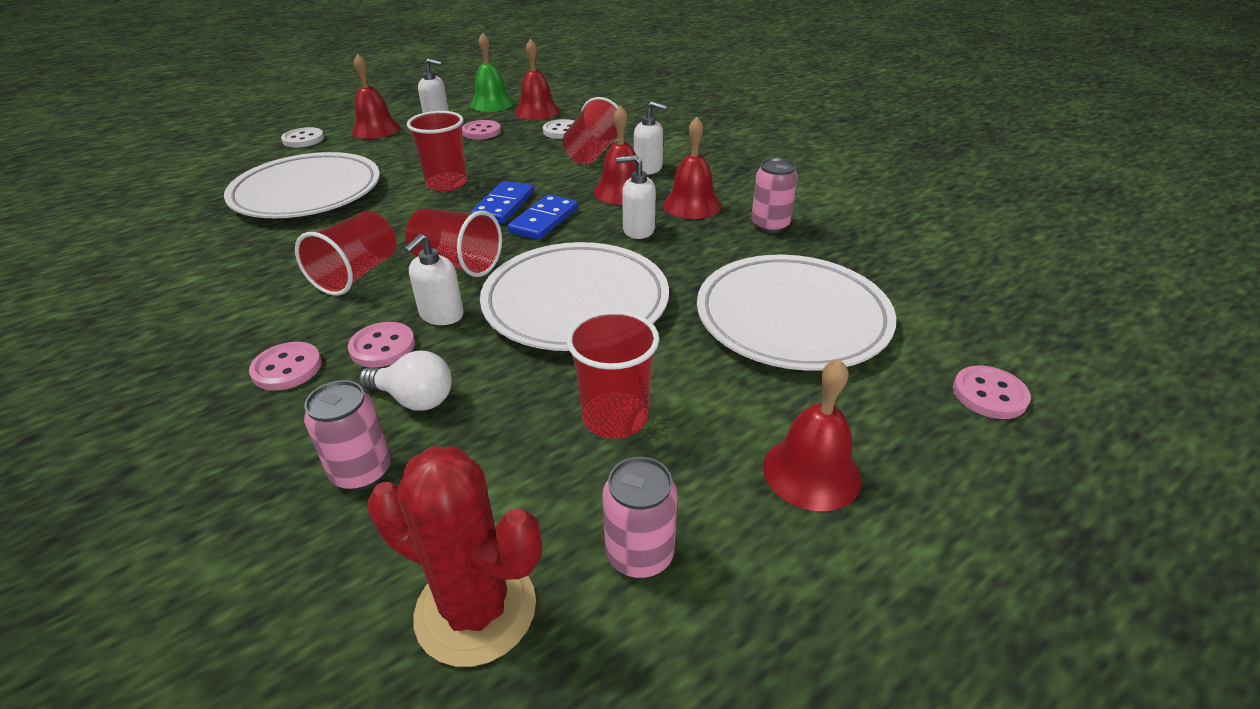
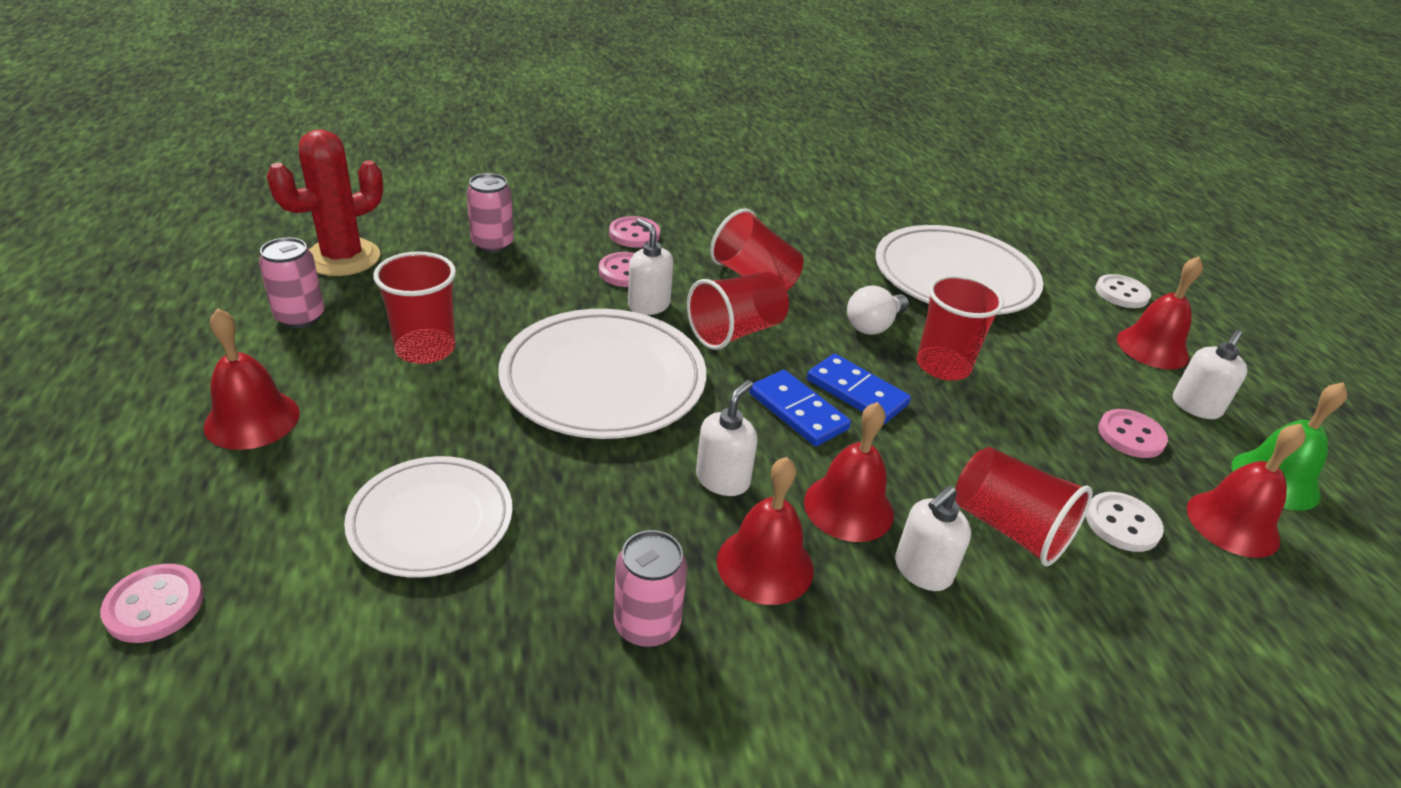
camera: 110 degrees right, 0 degrees up
(414, 399) = (546, 273): white light bulb -> white light bulb (873, 325)
(792, 318) = (431, 521): white plate -> white plate, size x0.64

